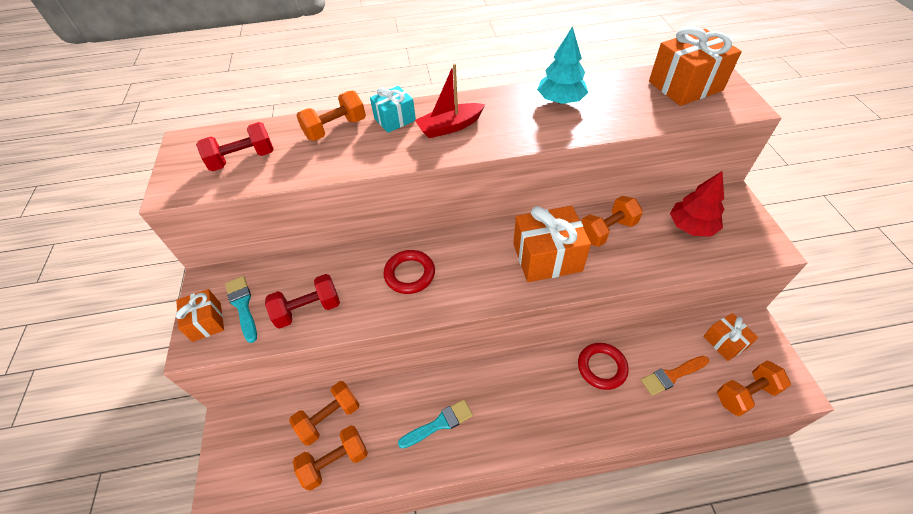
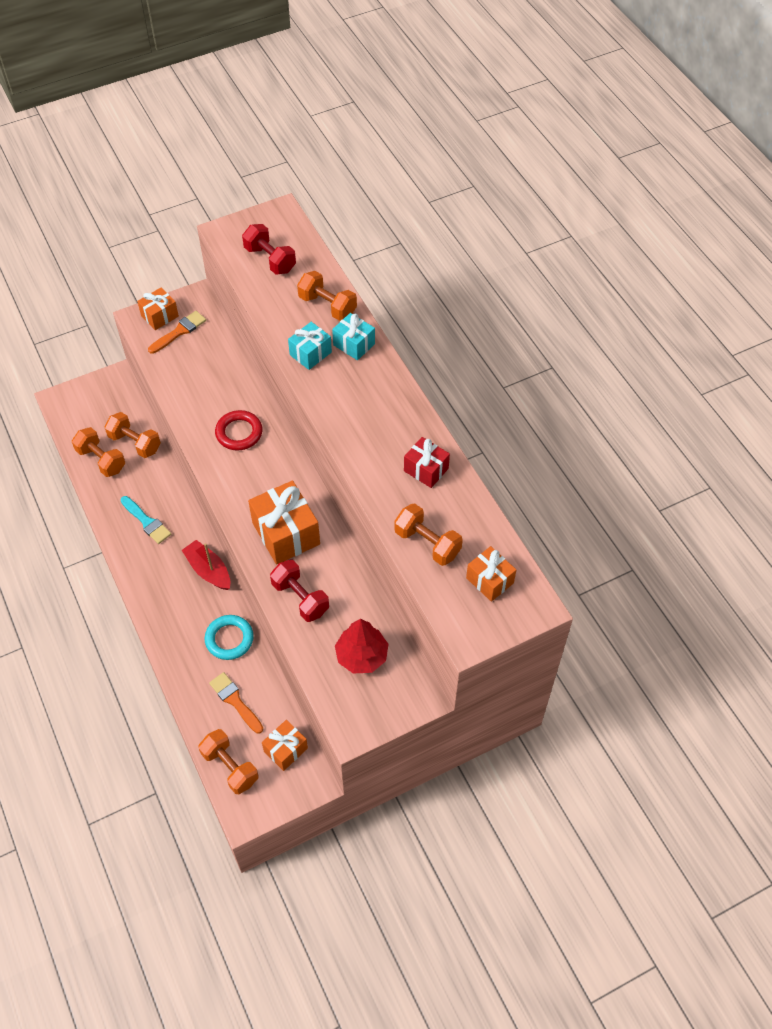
camera: 70 degrees right, 5 degrees up
(242, 306) = (179, 331): turquoise brush -> orange brush
(308, 309) = (186, 375): red dumbbell -> red dumbbell (300, 598)
(389, 149) = (310, 353): none -> turquoise gift
(450, 127) = (355, 389): red boat -> red boat (208, 570)
(560, 100) = (426, 470): turquoise tree -> red gift
(601, 367) = (229, 639): red ring -> turquoise ring
(607, 231) = (334, 579): orange dumbbell -> orange dumbbell (427, 543)
(685, 86) = (489, 580): orange gift -> orange gift, size x0.58

